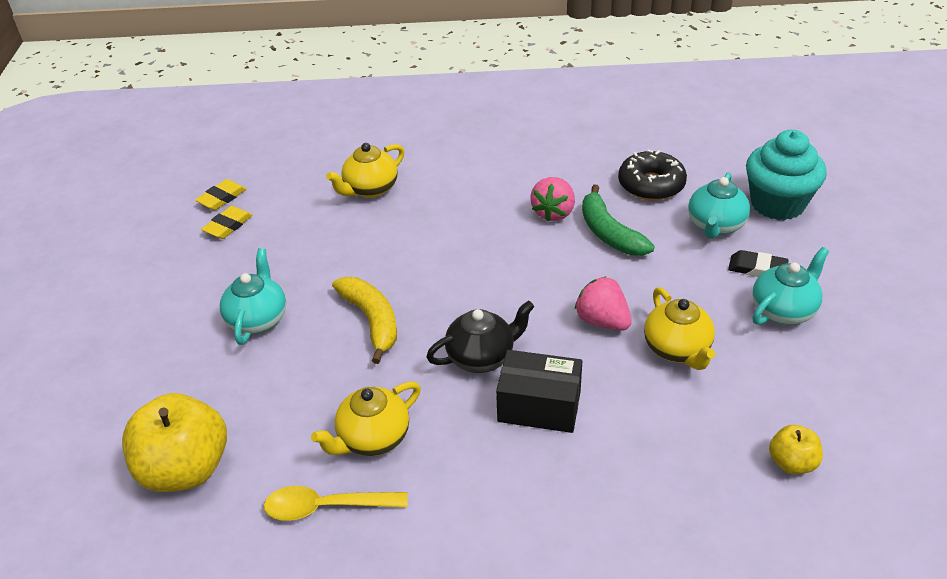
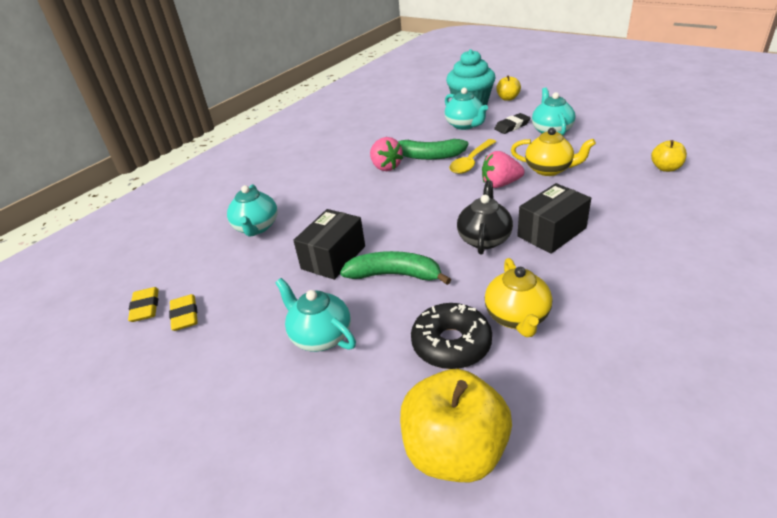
camera: 50 degrees left, 5 degrees down
(326, 507) = (570, 369): yellow spoon -> yellow spoon (471, 162)
(366, 265) = (333, 257): none -> black box
(370, 189) = (256, 227): yellow teapot -> turquoise teapot
(372, 321) = (394, 275): yellow banana -> green banana
(651, 185) = (407, 130): black donut -> black donut (451, 344)
(835, 229) = (508, 98): none -> yellow apple

